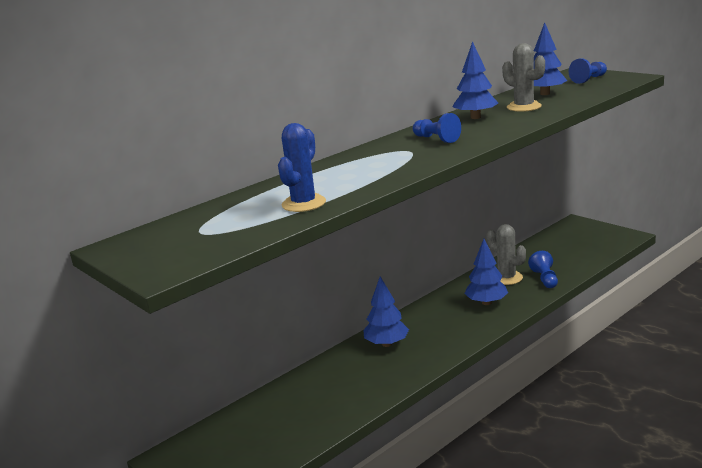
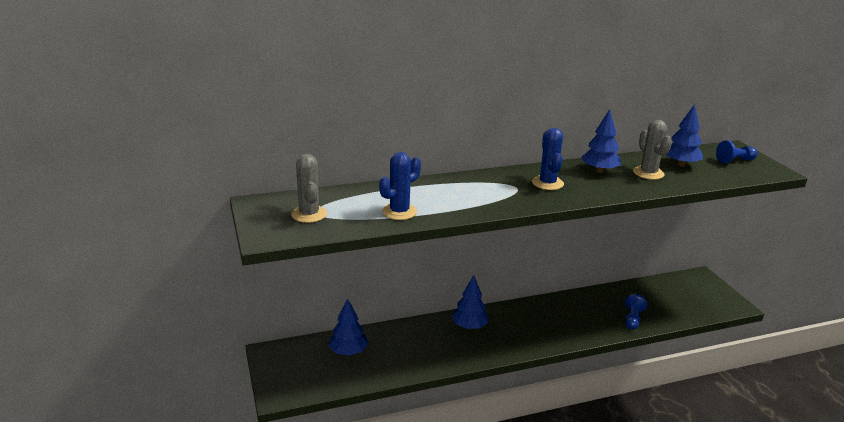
camera: 20 degrees right, 5 degrees up
(436, 139) = (547, 183): blue pawn -> blue cactus
(486, 303) = (569, 321): blue tree -> blue tree (348, 352)
(506, 278) = (602, 306): grey cactus -> grey cactus (309, 214)

